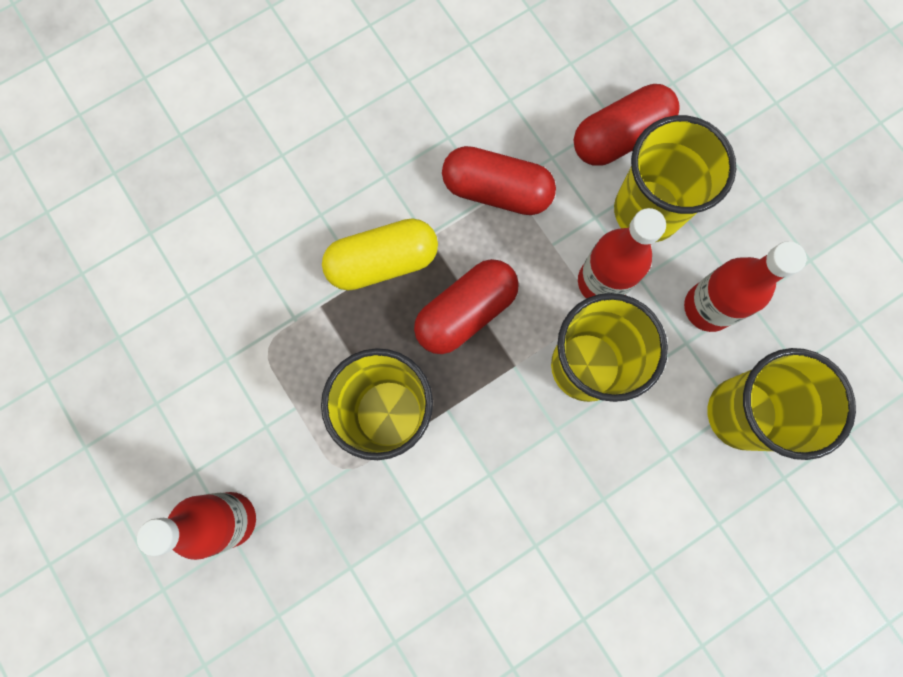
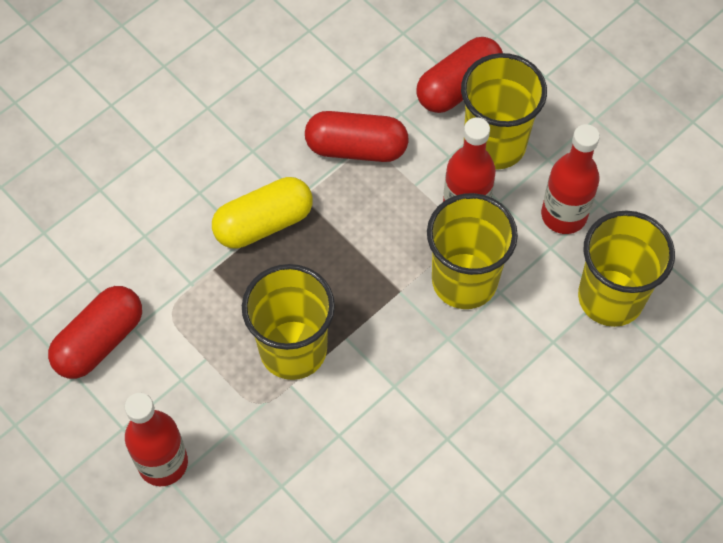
camera: 10 degrees left, 15 degrees down
(466, 312) = (347, 253): red capsule -> red capsule (99, 341)

